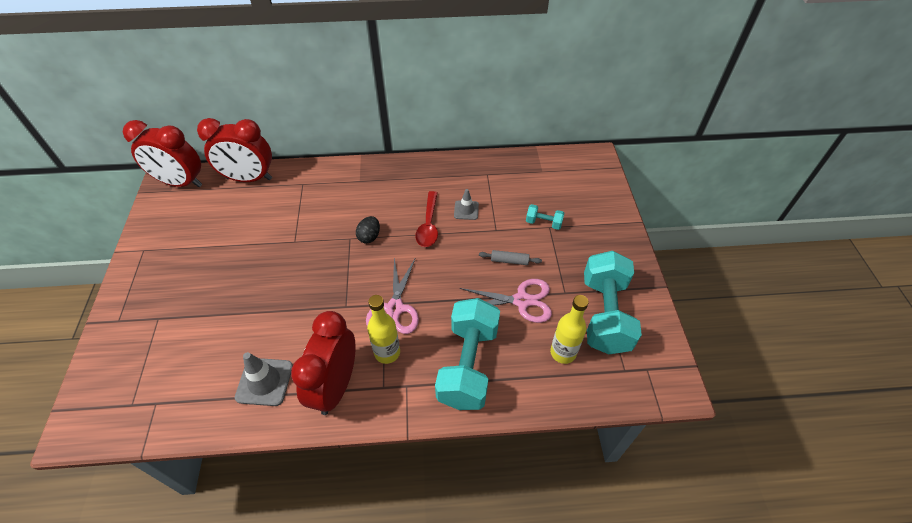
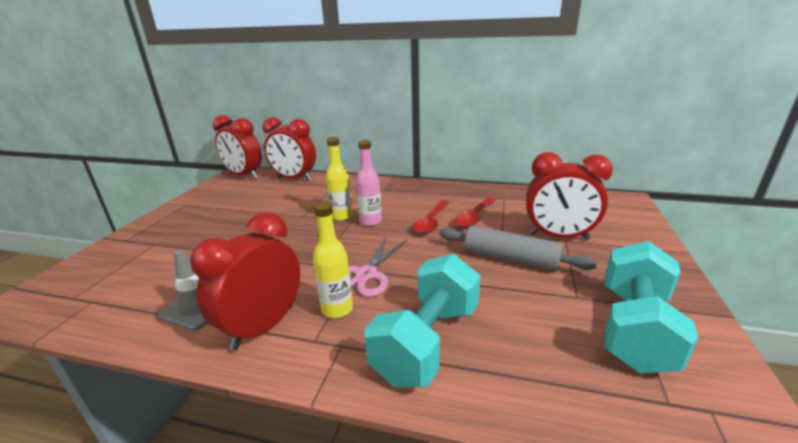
camera: 20 degrees right, 25 degrees down
(369, 237) = (370, 221): black egg -> pink bottle
(466, 210) = (474, 217): grey traffic cone -> red spoon
(509, 261) = (510, 259): grey rolling pin -> grey rolling pin, size x2.08
(521, 301) = (517, 294): pink scissors -> none
(543, 223) = (558, 236): turquoise dumbbell -> red clock
(563, 352) = (565, 357): yellow bottle -> yellow bottle (341, 216)

